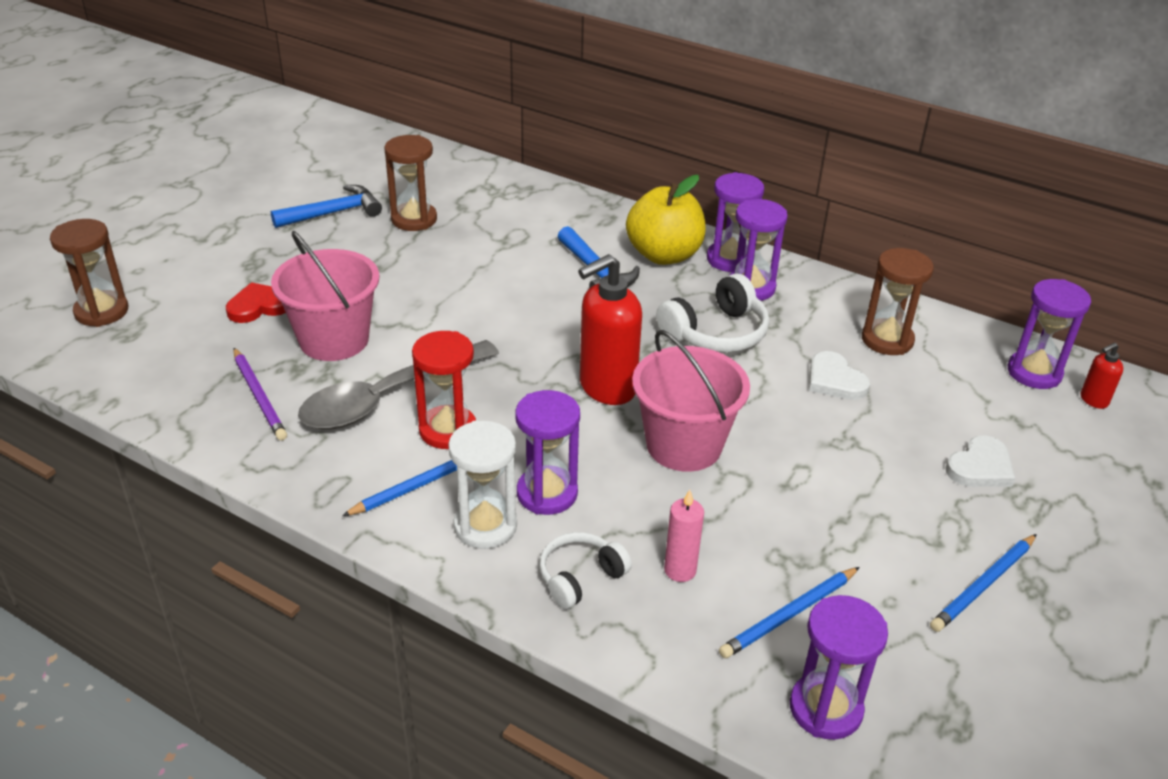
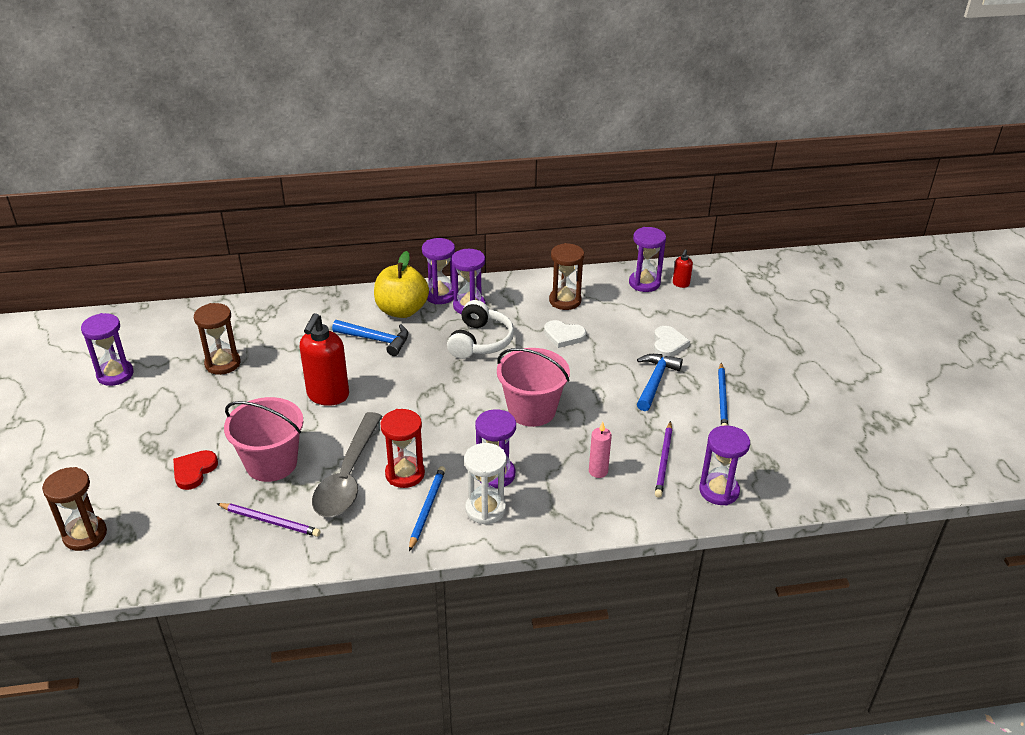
camera: 40 degrees left, 0 degrees up
(310, 182) = (115, 374): none -> purple hourglass
(333, 213) = (161, 386): blue hammer -> blue hammer (655, 381)
(580, 577) = (559, 503): white headphones -> none
(607, 388) = (460, 402): red soap dispenser -> red soap dispenser (328, 396)
(789, 615) = (664, 461): blue pencil -> purple pencil

